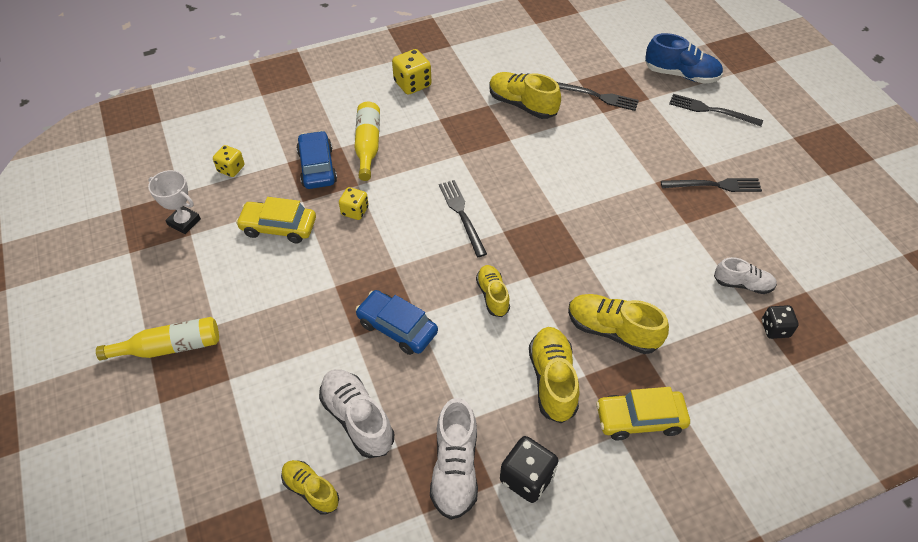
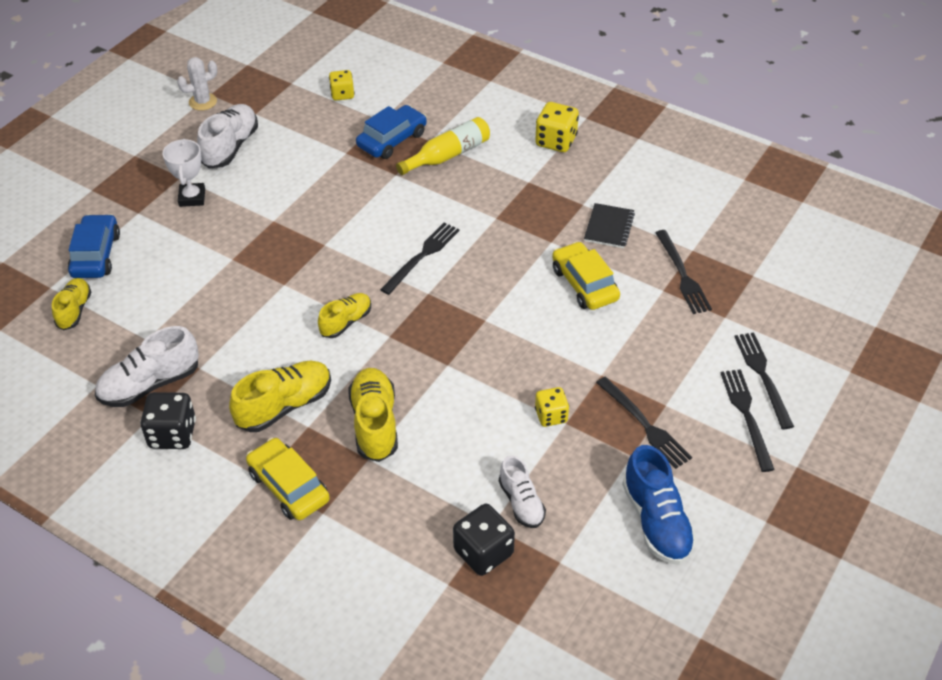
camera: 55 degrees right, 5 degrees down
(133, 262) = (203, 102): none -> white cactus
(170, 347) = (142, 166): yellow bottle -> none
(184, 222) = (264, 103): white trophy -> white trophy (192, 198)
(278, 227) = (305, 155): yellow car -> yellow car (584, 284)
(355, 211) = (363, 188): yellow dice -> yellow dice (551, 416)
(357, 419) = (154, 303): white shoe -> white shoe (230, 147)
(397, 328) = (261, 279): blue car -> blue car (96, 255)
(522, 105) = (609, 227): yellow shoe -> black notebook
(681, 74) = (794, 327): blue shoe -> blue shoe (656, 521)
(738, 135) = (746, 415): none -> black fork
(775, 329) = (483, 552): black dice -> black dice, size x1.52

